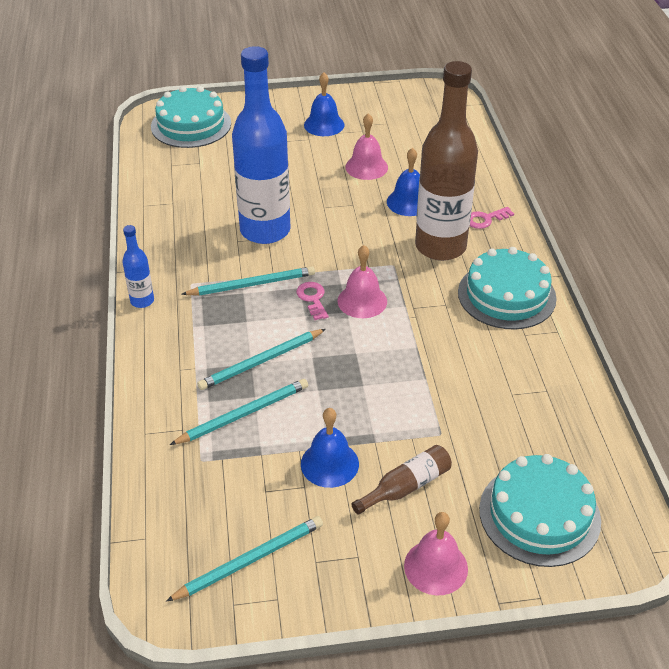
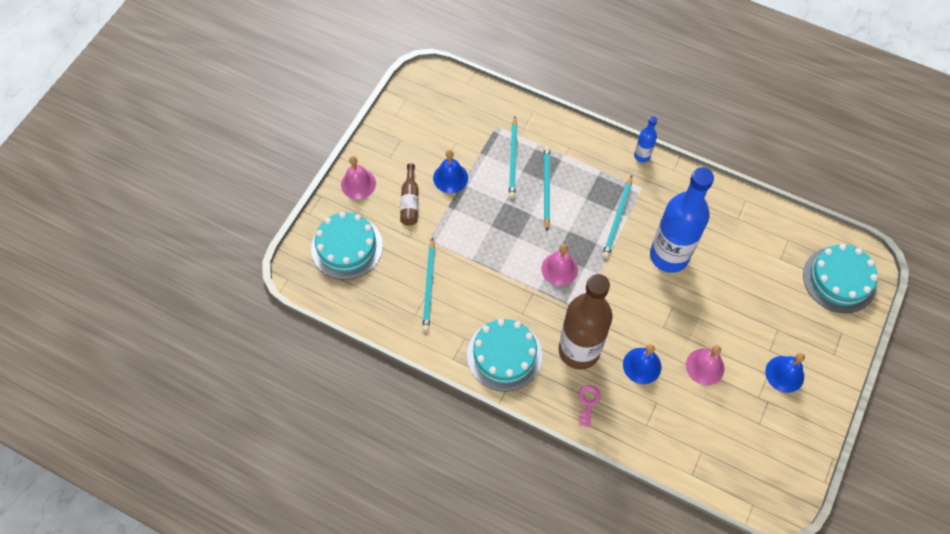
camera: 125 degrees right, 20 degrees up
(250, 560) = (422, 116): turquoise pencil -> turquoise pencil (429, 286)
(312, 299) = (581, 243): pink key -> none

